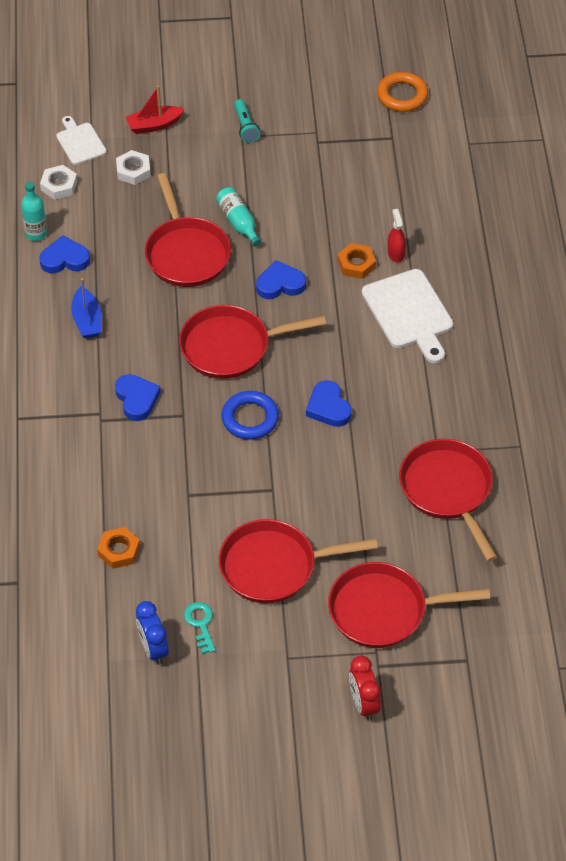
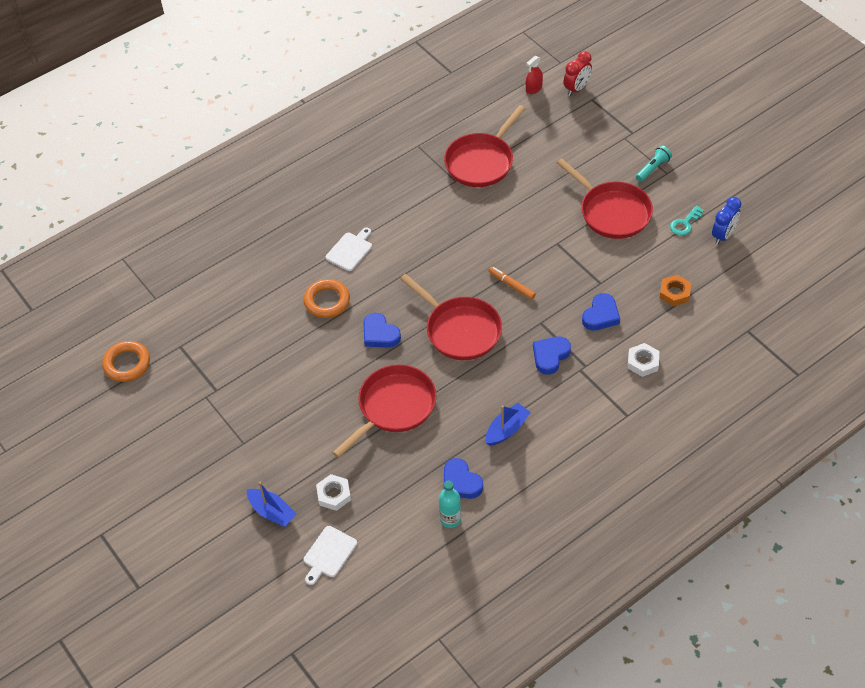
camera: 120 degrees left, 0 degrees up
(59, 185) = (388, 537): white nut -> white nut (643, 362)
(154, 125) = (272, 512): red boat -> blue boat
(238, 222) = (338, 393): turquoise bottle -> none
(245, 127) = (231, 447): turquoise flashlight -> turquoise flashlight (653, 168)
(250, 418) = (511, 285): blue ring -> orange marker
(328, 407) = (467, 250): blue heart -> blue heart (601, 315)
(356, 264) = (327, 301): orange nut -> orange ring
(363, 704) = (662, 126): red clock -> red clock (577, 89)
(384, 610) = (594, 148): red pan -> none
(396, 253) = (299, 285): red spray bottle -> red spray bottle (533, 88)
(409, 313) = (350, 250): white cutting board -> white cutting board, size x0.59

